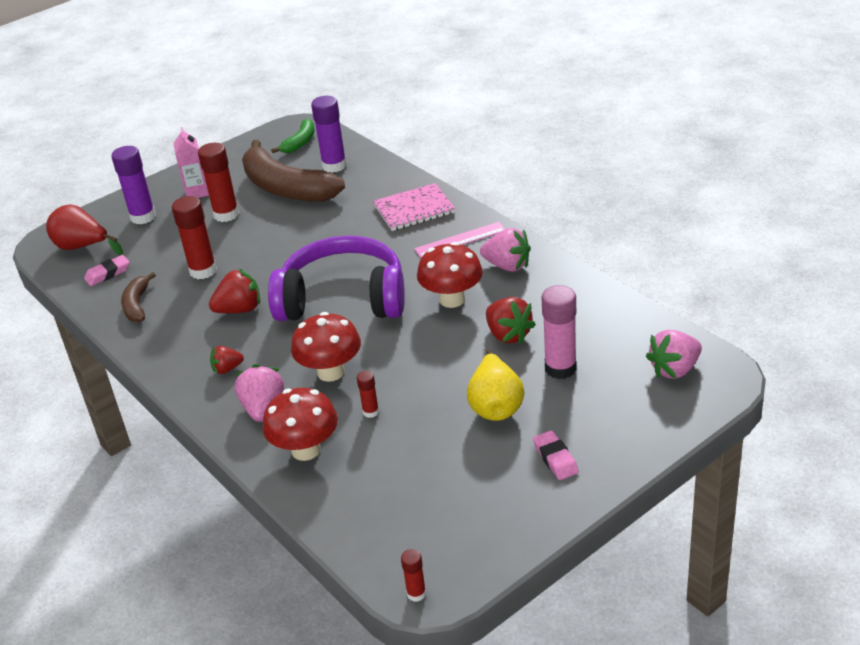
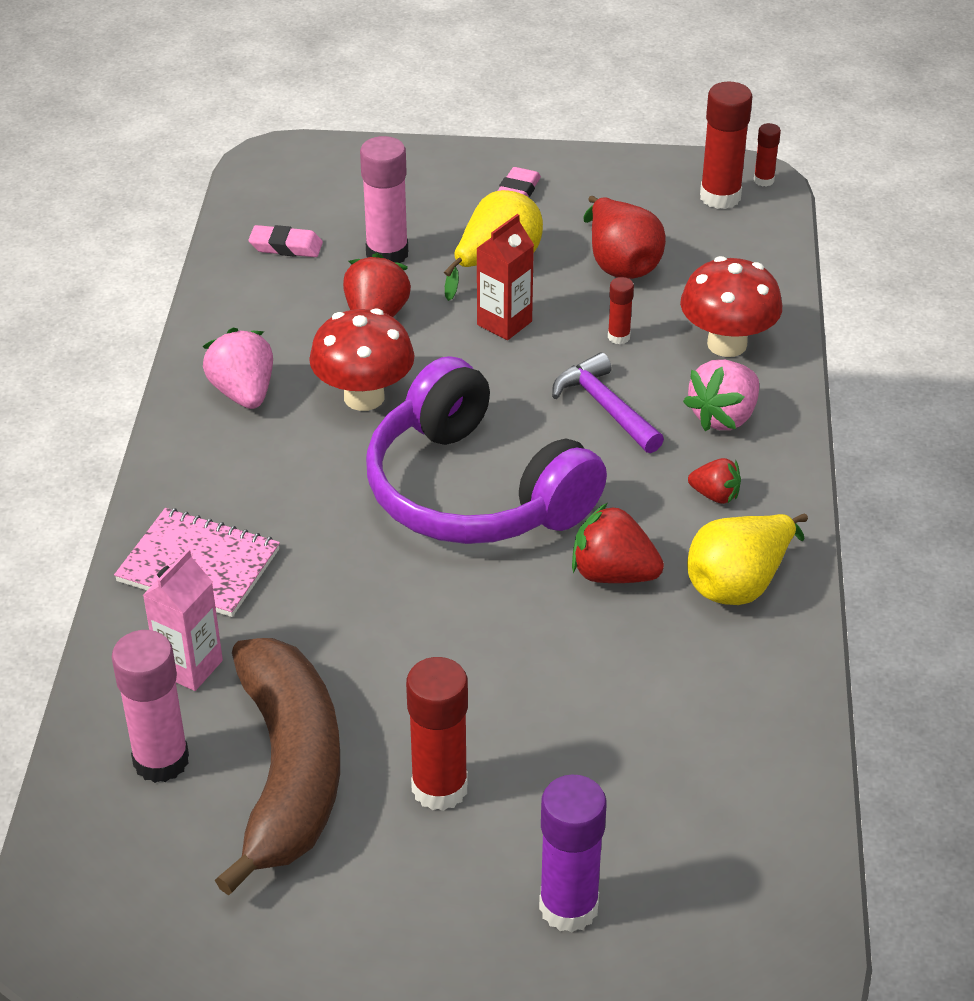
camera: 140 degrees left, 5 degrees up
(83, 247) = (728, 911): red pear -> red pear (620, 264)
(108, 274) = (734, 802): pink eraser -> pink eraser (286, 247)
(137, 305) = (741, 694): brown banana -> none
(177, 341) = (739, 583): none -> yellow pear
(197, 192) = (423, 896): pink carton -> pink carton (189, 667)
(203, 271) = (592, 687): red glue stick -> red glue stick (720, 197)
(300, 142) = (124, 881): green banana -> none
(330, 372) = (605, 407): red mushroom -> purple hammer
(334, 166) = (161, 760): purple glue stick -> pink glue stick
(441, 377) = (504, 323): none -> red carton
(460, 240) = (229, 469): pink ruler -> none
(674, 369) = (300, 187): pink strawberry -> none

